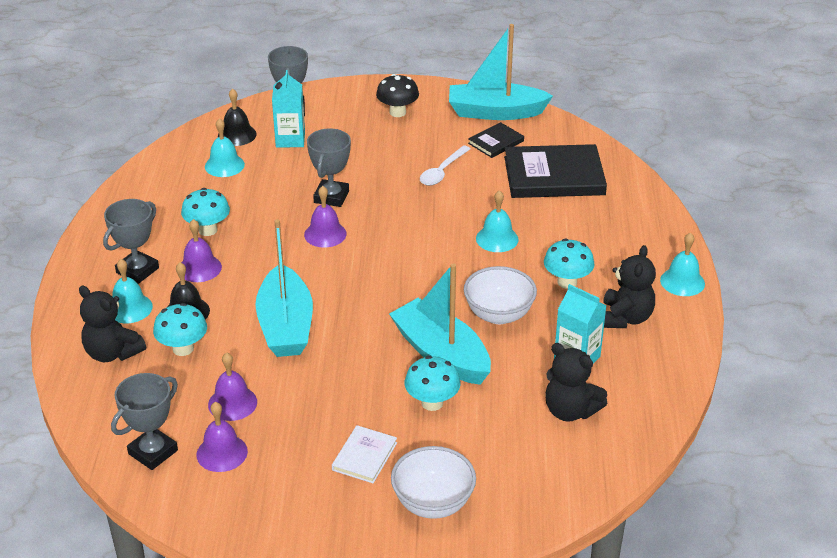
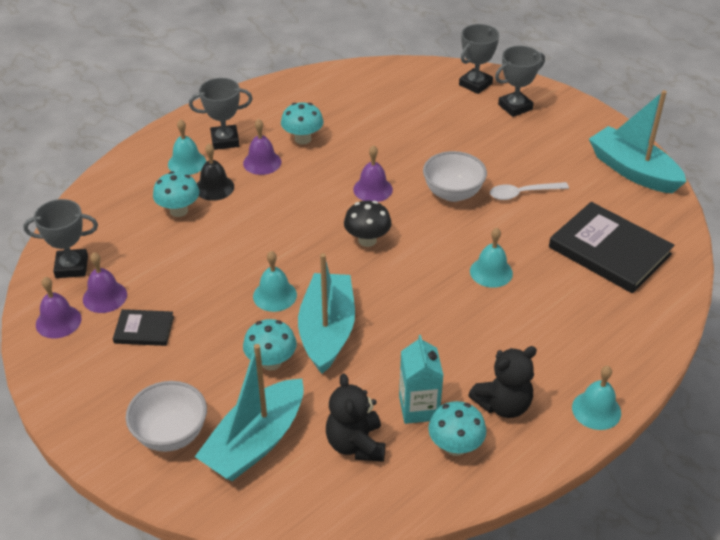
camera: 45 degrees right, 5 degrees up
(112, 353) = (138, 186): black teddy bear -> none
(224, 165) = (375, 99): turquoise bell -> turquoise bell (275, 295)
(232, 403) = (155, 268): purple bell -> purple bell (58, 321)
(237, 135) = (413, 82): black bell -> none
(285, 326) = (258, 238): turquoise boat -> turquoise boat (255, 442)
(290, 139) = (445, 105): turquoise carton -> none
(331, 197) = (414, 164): grey trophy -> grey trophy (515, 107)
(364, 456) = (177, 366): white book -> none
(397, 112) = (552, 128): black mushroom -> black mushroom (367, 240)
(496, 142) = (599, 195): black book -> black book (144, 329)
(499, 314) = (409, 331): white bowl -> white bowl (453, 193)
(567, 282) = (497, 343): turquoise mushroom -> turquoise mushroom (455, 446)

